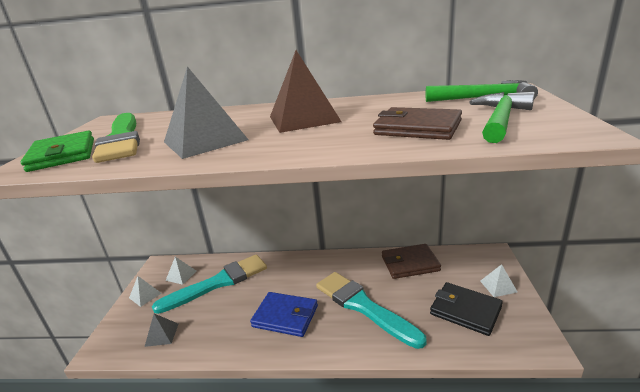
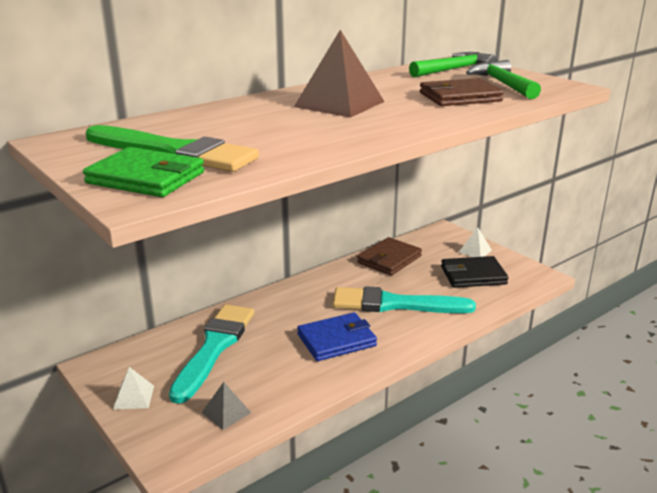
camera: 45 degrees left, 0 degrees up
(181, 275) = (150, 361): white pyramid -> none
(205, 141) = (292, 135): grey pyramid -> none

